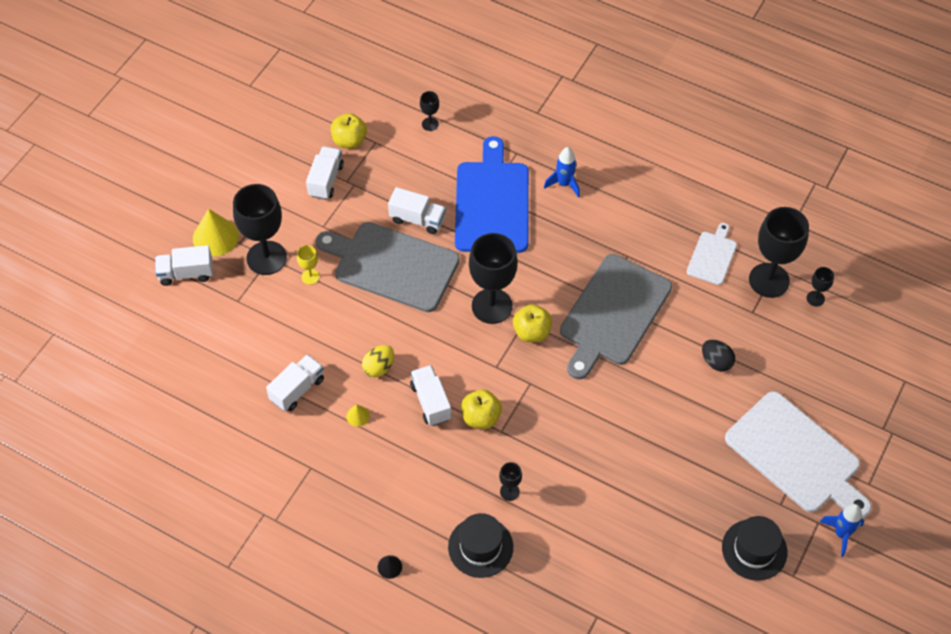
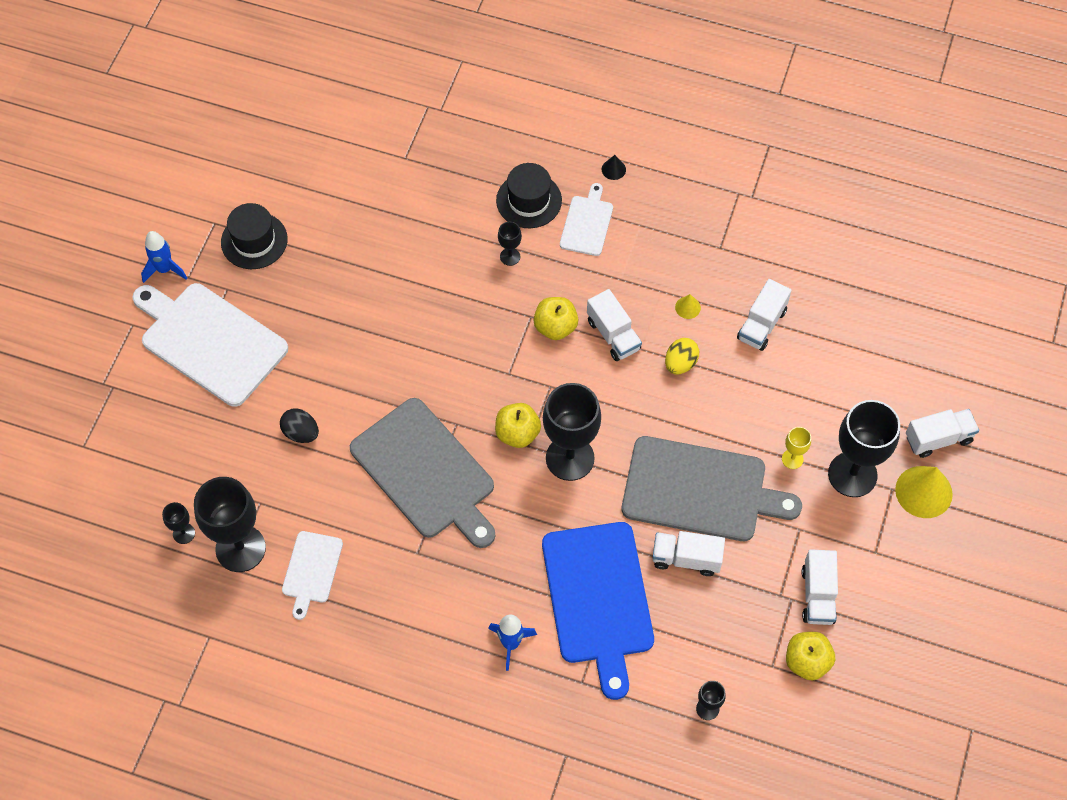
camera: 170 degrees right, 5 degrees up
(429, 513) = (587, 223): none -> white cutting board
(613, 314) = (426, 472): grey cutting board -> grey cutting board turned 120 degrees clockwise

